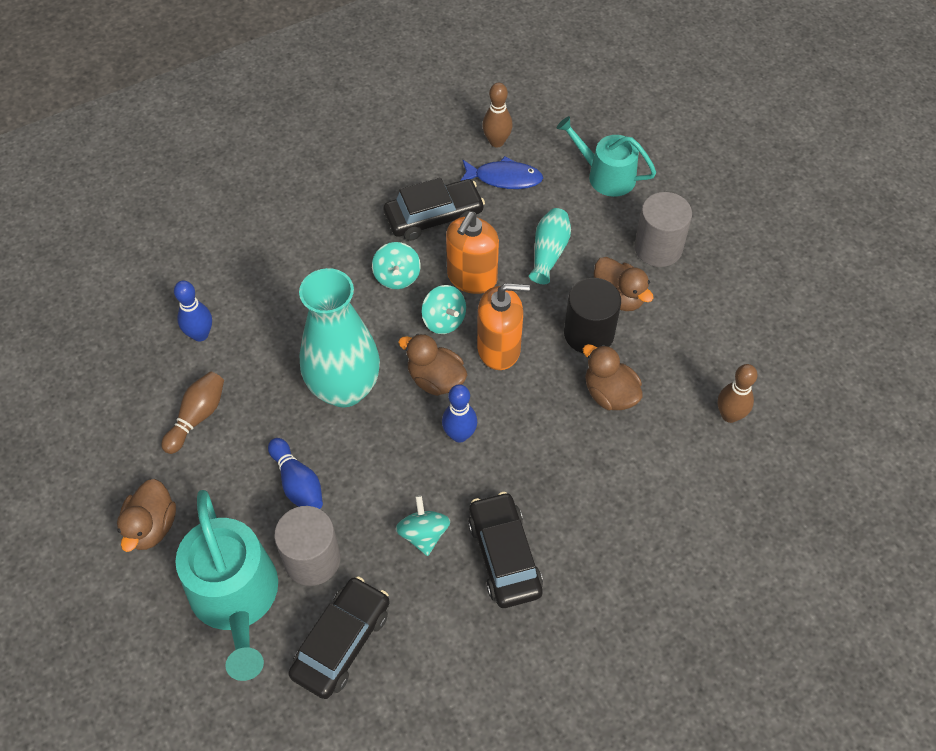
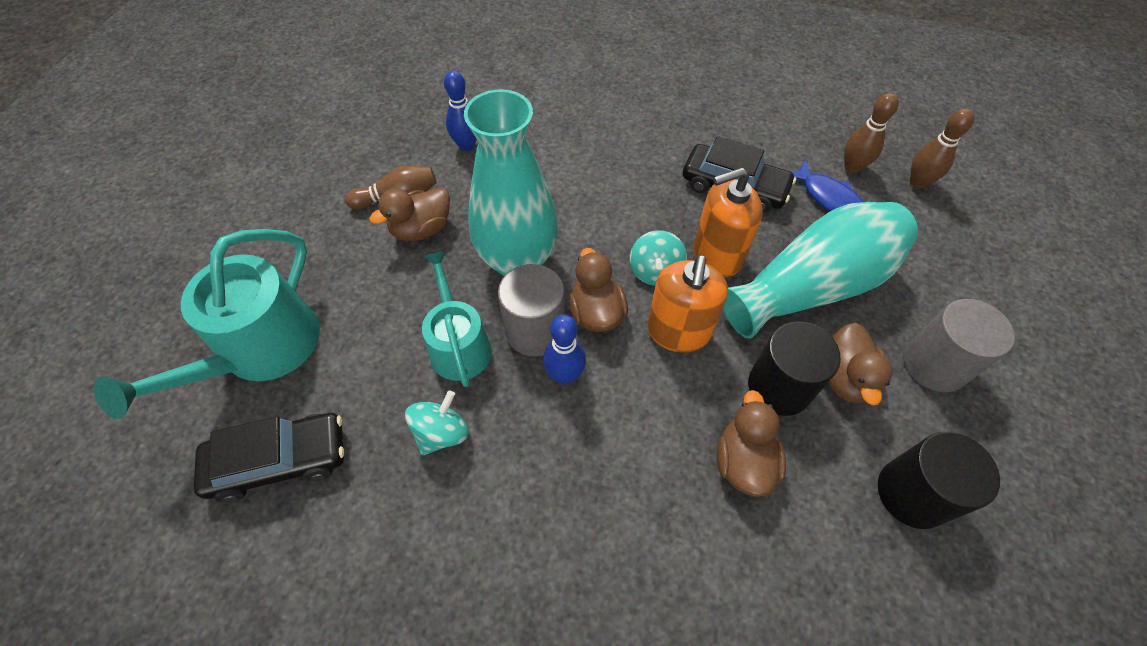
camera: 45 degrees right, 0 degrees up
(151, 526) = (280, 247): brown duck -> brown duck (421, 229)
(297, 483) = (402, 303): blue bowling pin -> none
(312, 559) = (342, 371): grey cylinder -> grey cylinder (535, 330)
(397, 276) = (653, 209): turquoise spinning top -> none
(499, 349) = (678, 332): orange soap dispenser -> orange soap dispenser turned 60 degrees clockwise
(504, 556) = (483, 521): black car -> none
(549, 252) = (811, 287): turquoise vase -> turquoise vase, size x2.06
(606, 175) = (938, 262): turquoise watering can -> turquoise watering can (458, 344)
(707, 335) = (912, 493): none -> black cylinder
(729, 415) = (860, 603): brown bowling pin -> brown bowling pin (918, 182)

